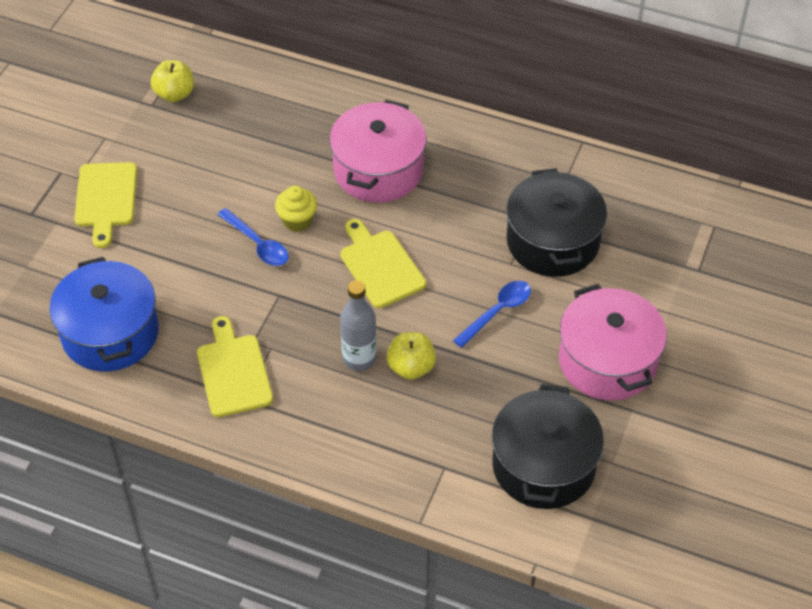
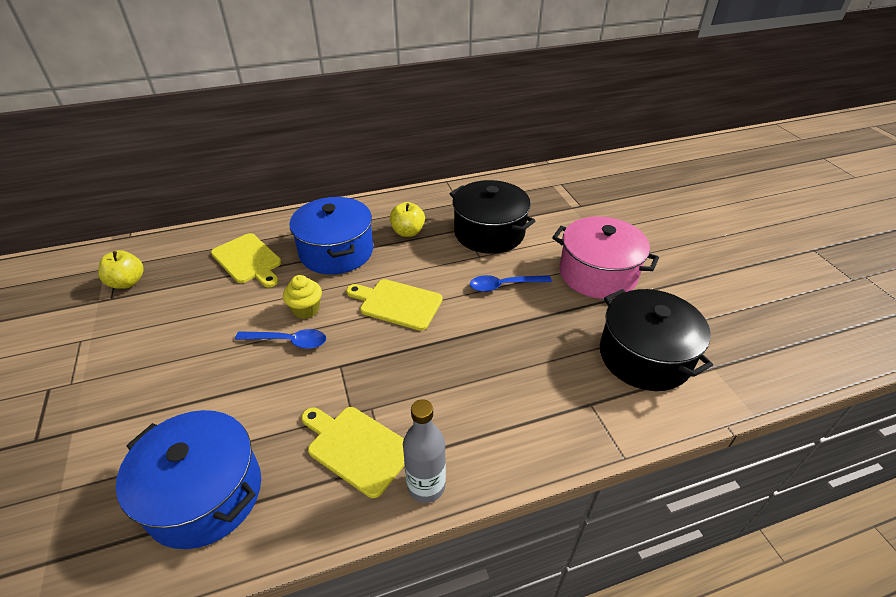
camera: 40 degrees left, 10 degrees down
(106, 199) = (114, 384): yellow cutting board -> yellow cutting board (248, 260)
(359, 358) = (447, 370): grey bottle -> grey bottle (426, 486)
(378, 170) = (336, 251): pink pot -> blue pot
(411, 367) = (489, 352): yellow apple -> yellow apple (408, 232)
(497, 312) = (504, 285): blue spoon -> blue spoon turned 105 degrees counterclockwise

